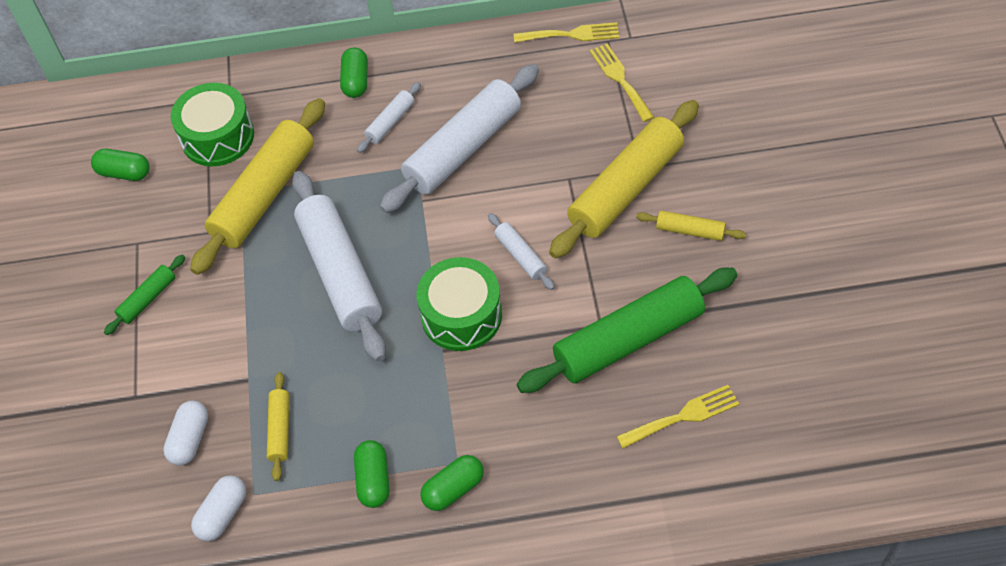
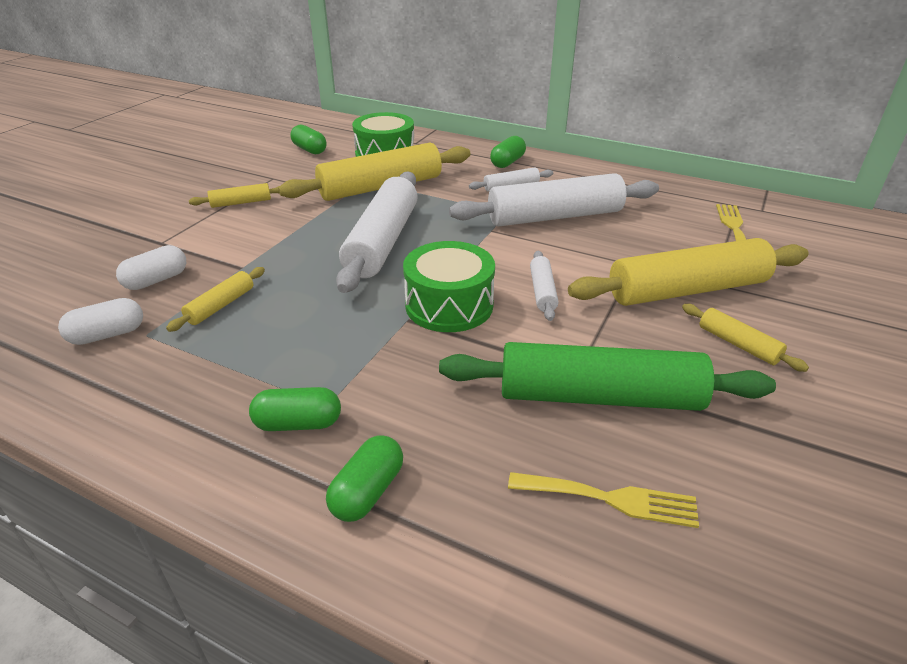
camera: 30 degrees right, 20 degrees down
(148, 299) = (241, 203): green rolling pin -> yellow rolling pin
(374, 480) = (242, 376): green capsule -> green capsule (368, 491)
(571, 34) = (706, 193): yellow fork -> none

